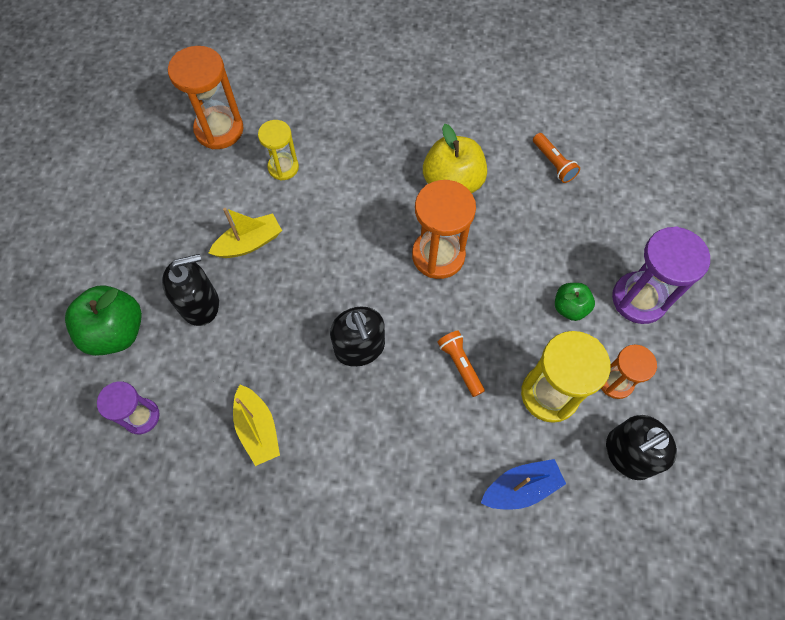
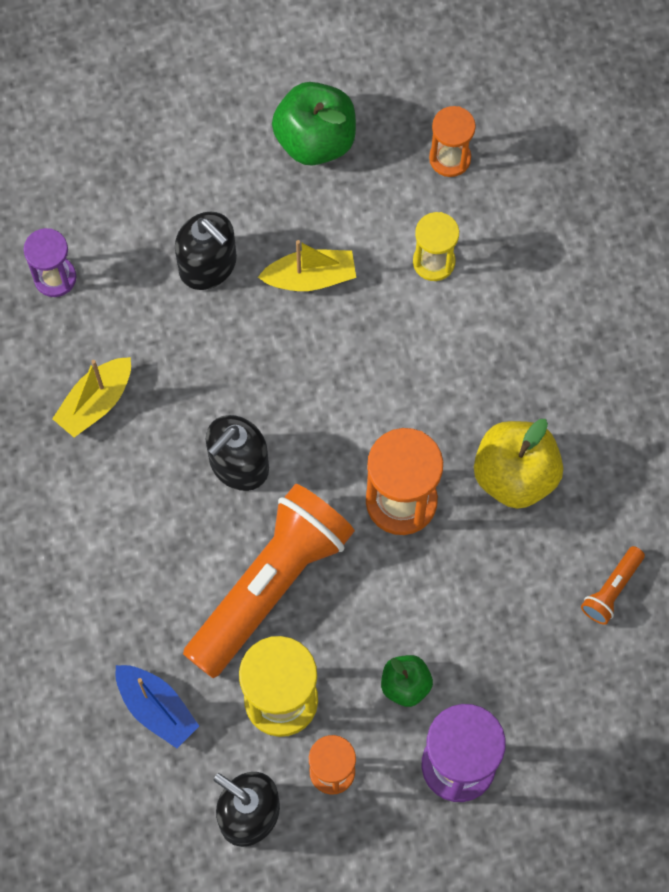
camera: 65 degrees right, 5 degrees up
(116, 331) = (134, 197): green apple -> green apple (315, 139)
(219, 130) = (450, 158): orange hourglass -> orange hourglass, size x0.61
(249, 243) = (310, 277): yellow boat -> yellow boat turned 45 degrees counterclockwise
(460, 364) = (270, 585): orange flashlight -> orange flashlight, size x2.43

